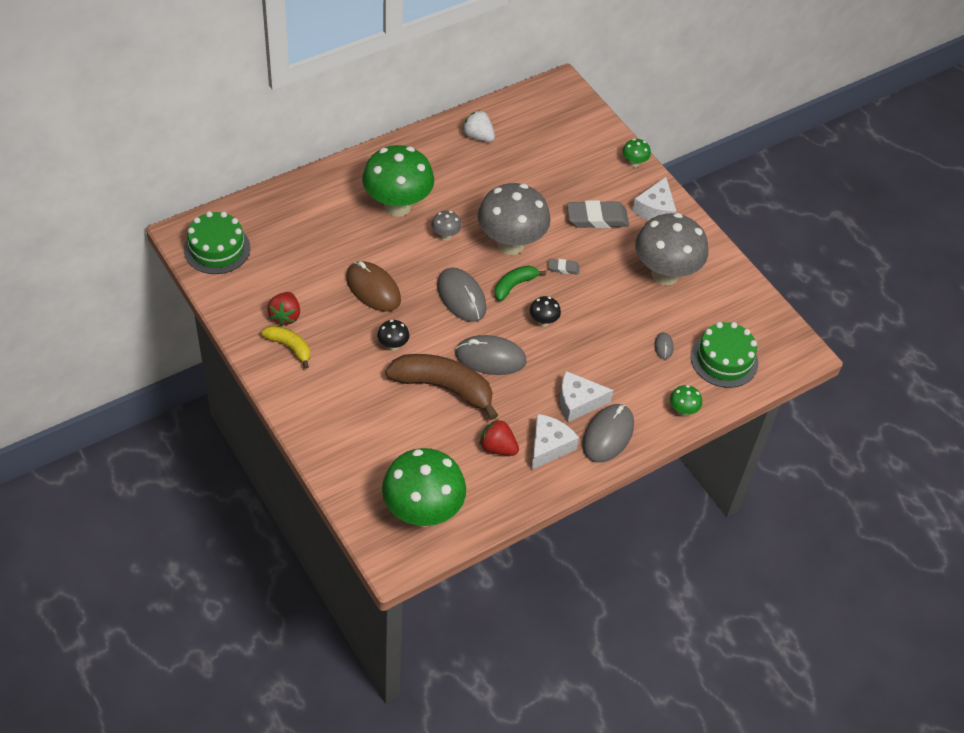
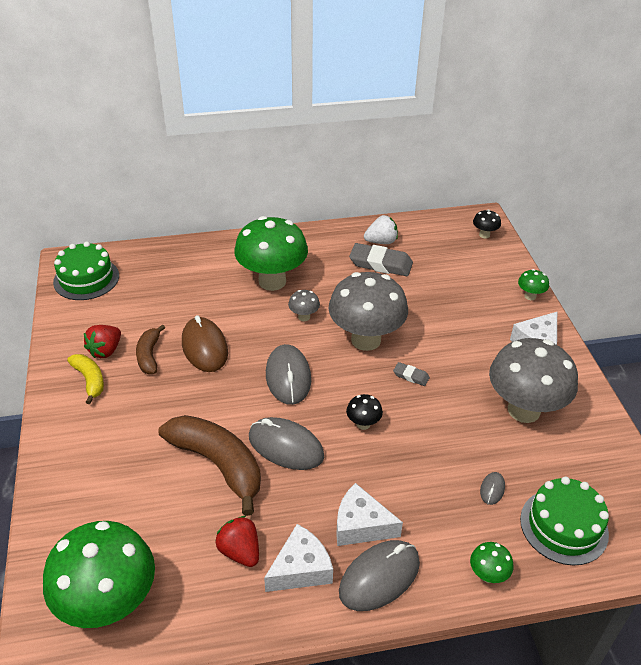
camera: 25 degrees right, 10 degrees down
(328, 310) = (149, 355): none -> brown banana
(393, 345) = (191, 406): black mushroom -> black mushroom (484, 235)
(478, 136) = (381, 242): white strawberry -> white strawberry turned 105 degrees clockwise
(514, 285) = (349, 380): green banana -> none
(597, 218) = (469, 337): grey eraser -> grey eraser (380, 264)

